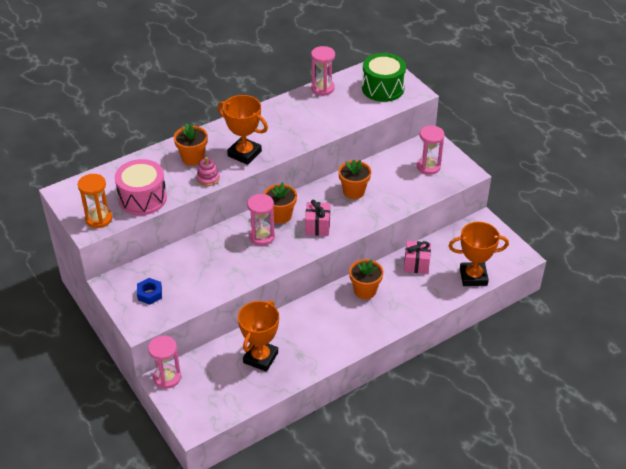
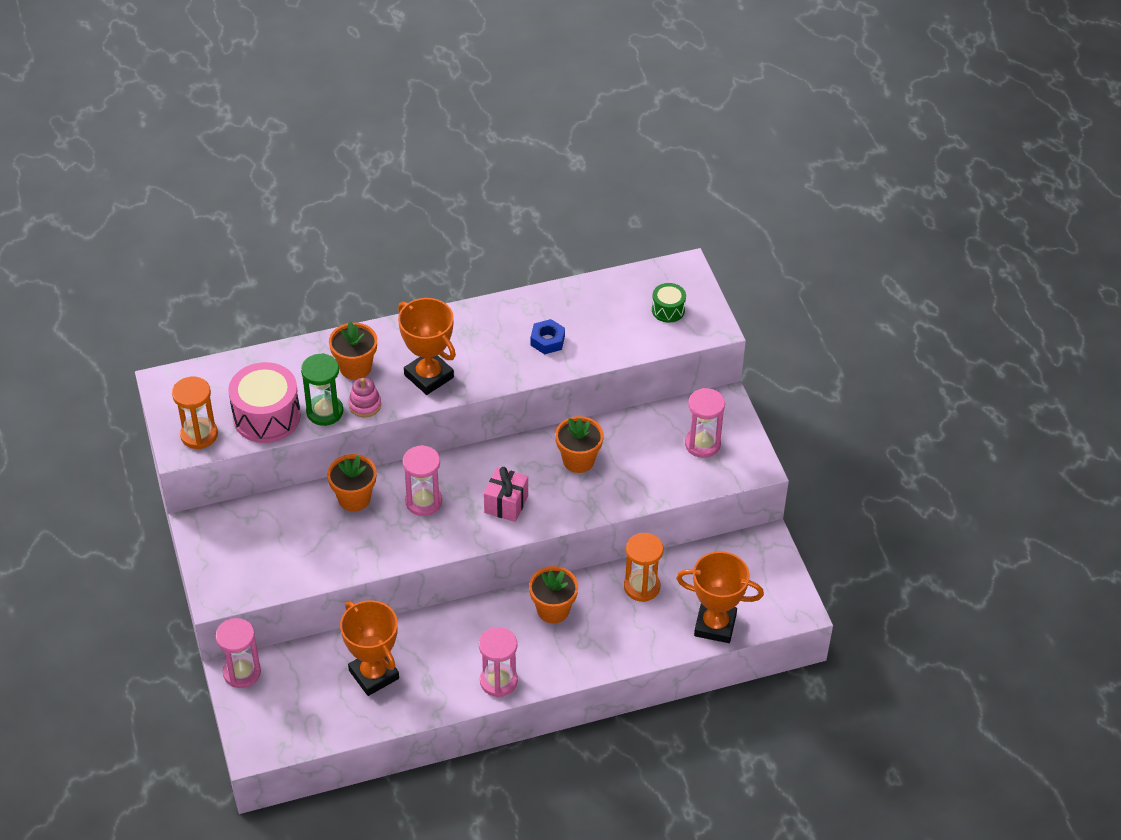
camera: 15 degrees right, 5 degrees up
(150, 294) = (244, 553): blue nut -> blue nut (547, 340)
(182, 188) = (325, 412): none -> green hourglass
(260, 358) = (374, 674): orange trophy -> orange trophy turned 75 degrees counterclockwise
(280, 215) = (461, 475): orange flower pot -> orange flower pot (354, 498)
(322, 88) = (580, 291): pink hourglass -> pink hourglass (498, 681)
(383, 88) = (668, 310): green drum -> green drum, size x0.52
(416, 264) = (642, 587): pink gift -> orange hourglass

